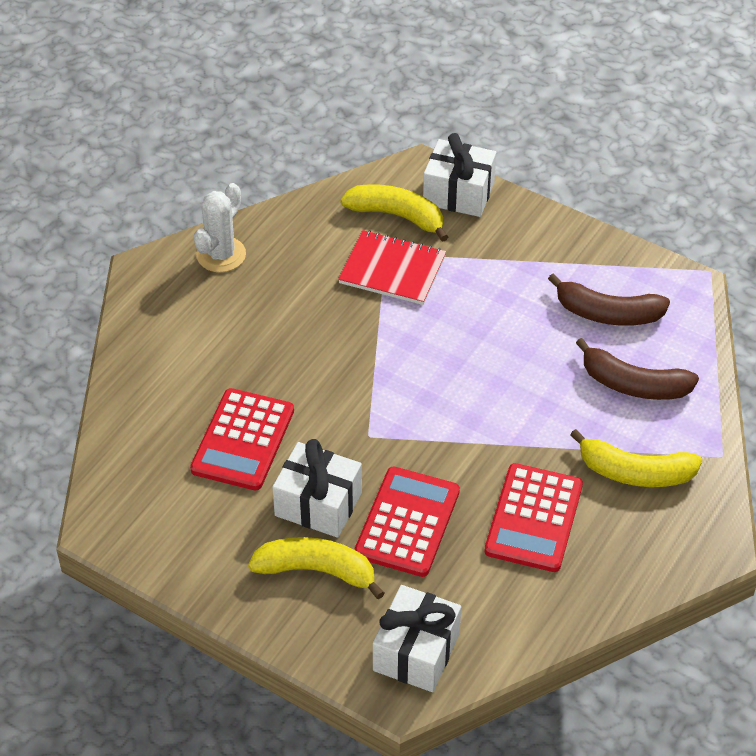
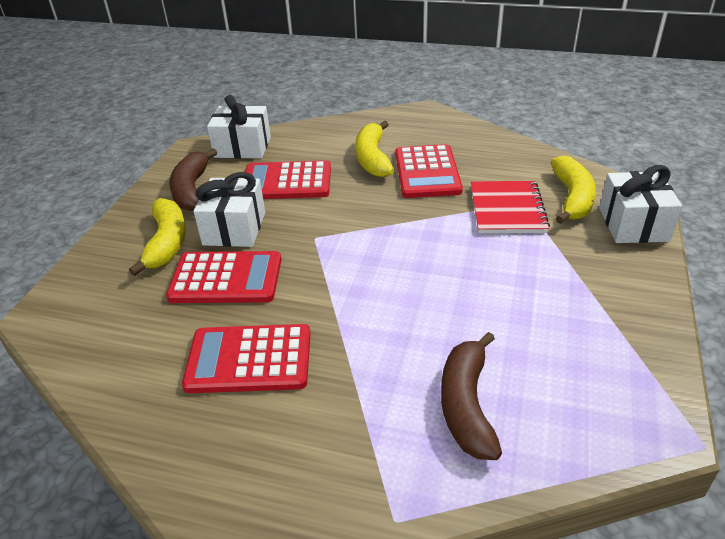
camera: 75 degrees right, 10 degrees down
(221, 255) = (460, 133): white cactus -> none
(290, 310) = (427, 172): none -> red calculator
(416, 652) = (84, 314): white gift -> white gift (243, 147)
(608, 313) = (558, 361): brown banana -> brown banana (191, 189)
(635, 472) = (336, 432): yellow banana -> yellow banana (372, 158)

